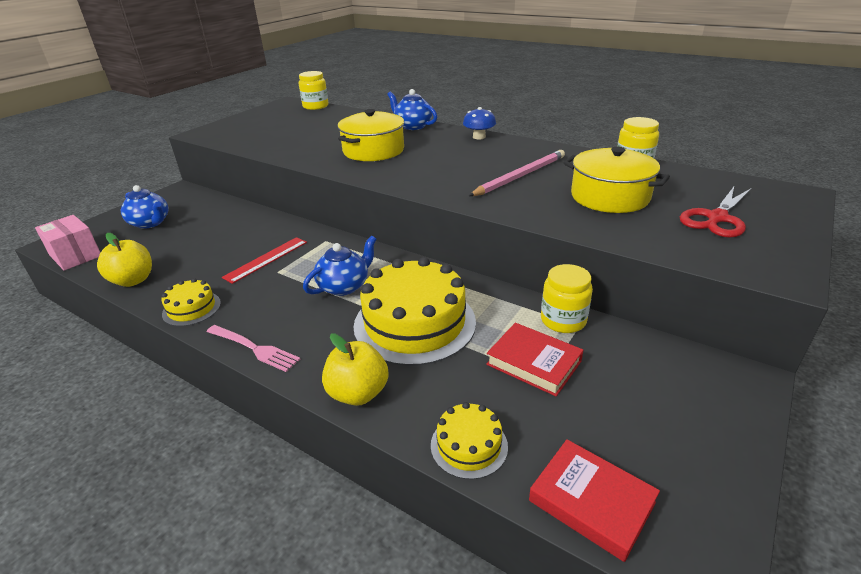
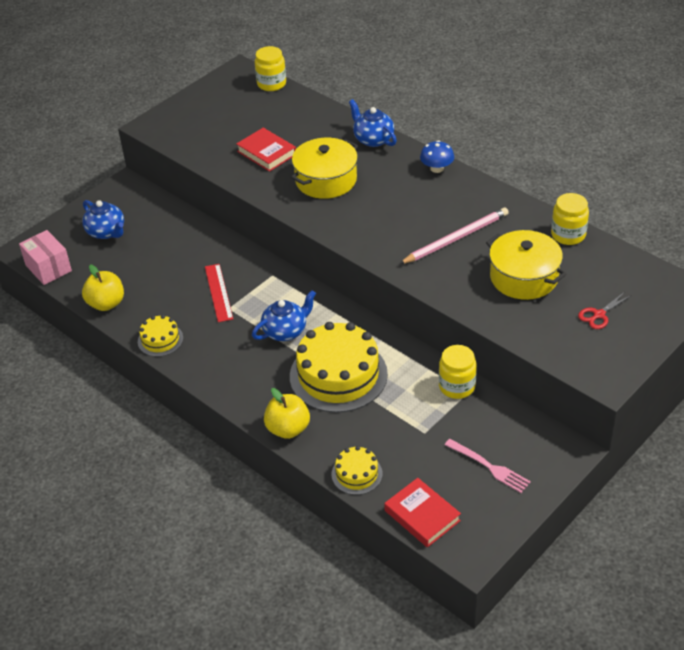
camera: 10 degrees right, 10 degrees up
(254, 348) = (213, 383): pink fork -> pink fork (489, 467)
(266, 259) = (218, 292): red ruler -> red ruler turned 60 degrees counterclockwise
(533, 363) = (420, 420): red book -> red book (266, 153)
(717, 218) = (599, 315): red scissors -> red scissors, size x0.62

